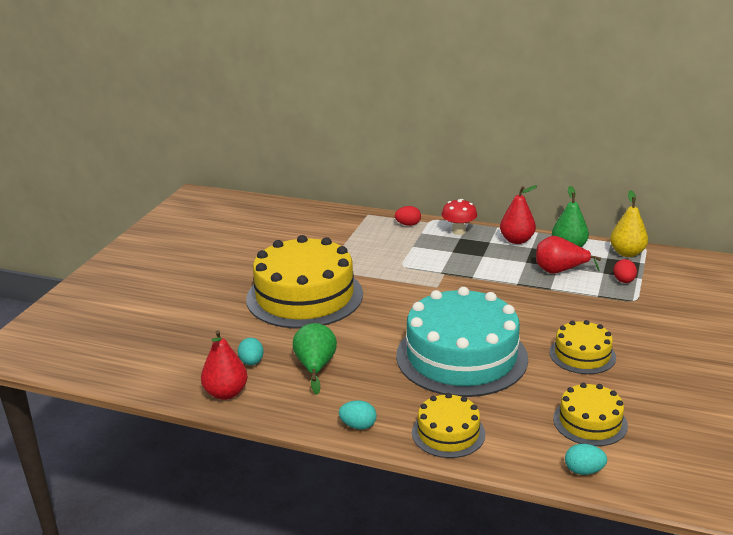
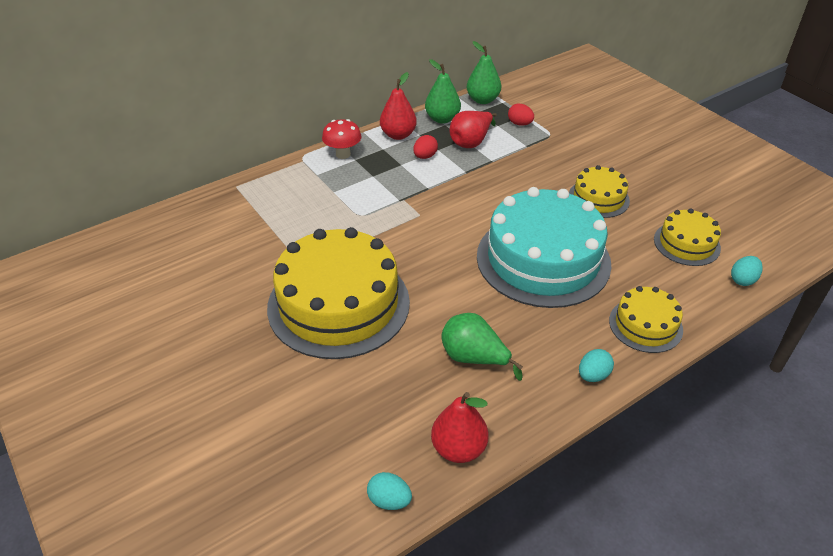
camera: 55 degrees left, 15 degrees up
(251, 362) = (420, 402): turquoise egg -> turquoise egg (389, 500)
(408, 224) = (291, 174): red egg -> red egg (425, 156)
(627, 253) = (483, 100): yellow pear -> green pear

